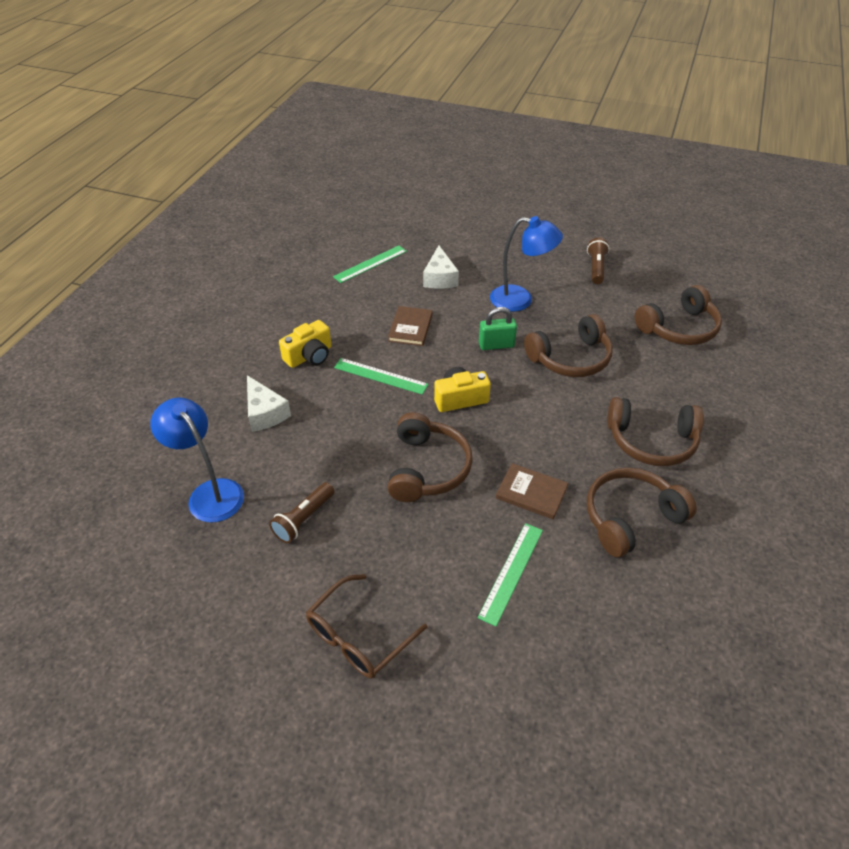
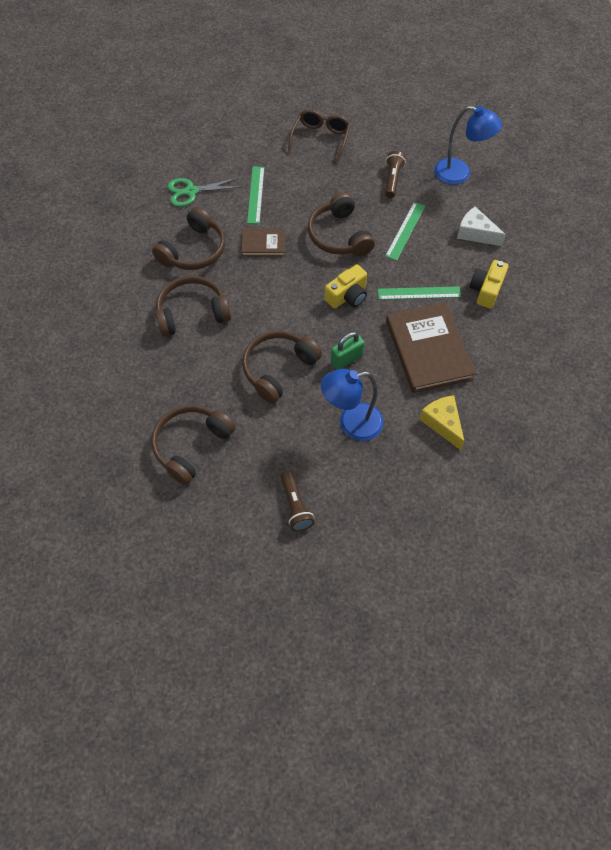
camera: 155 degrees right, 15 degrees up
(370, 264) = (521, 415): green ruler -> green ruler (405, 231)
(410, 328) = (428, 349): brown book -> brown book, size x1.90
(440, 278) = (442, 423): white cheese -> yellow cheese
(611, 618) = (191, 192): none -> green scissors

